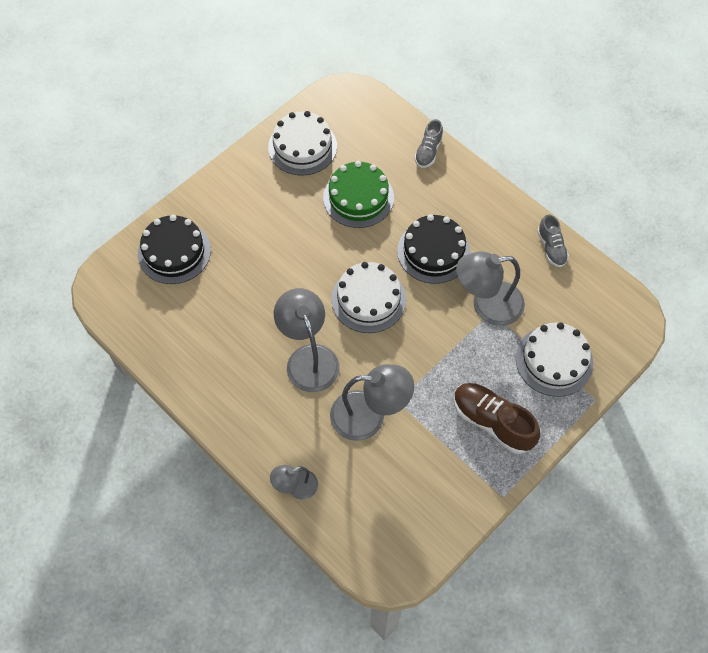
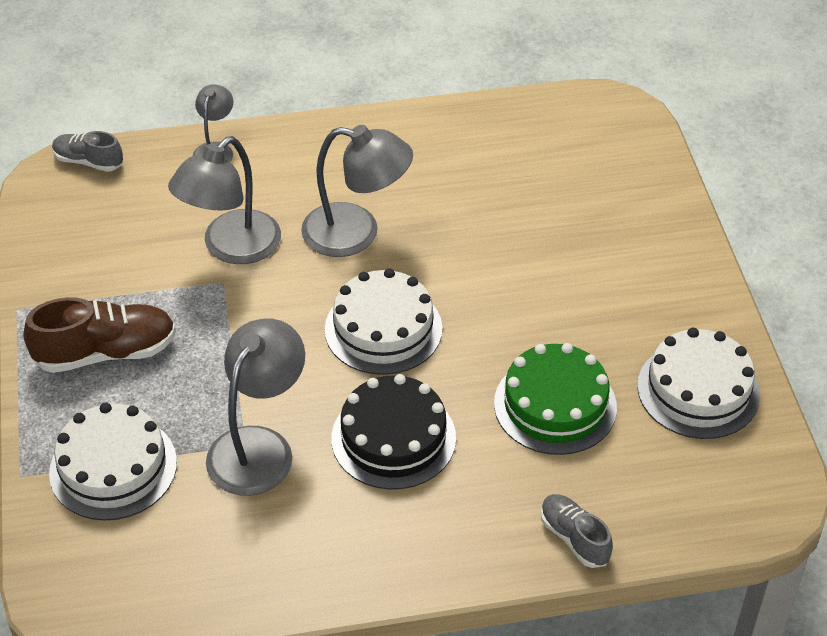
camera: 125 degrees right, 15 degrees down
(174, 252) = (616, 185): black cake -> none
(551, 248) = (273, 584): grey shoe -> grey shoe (88, 161)

